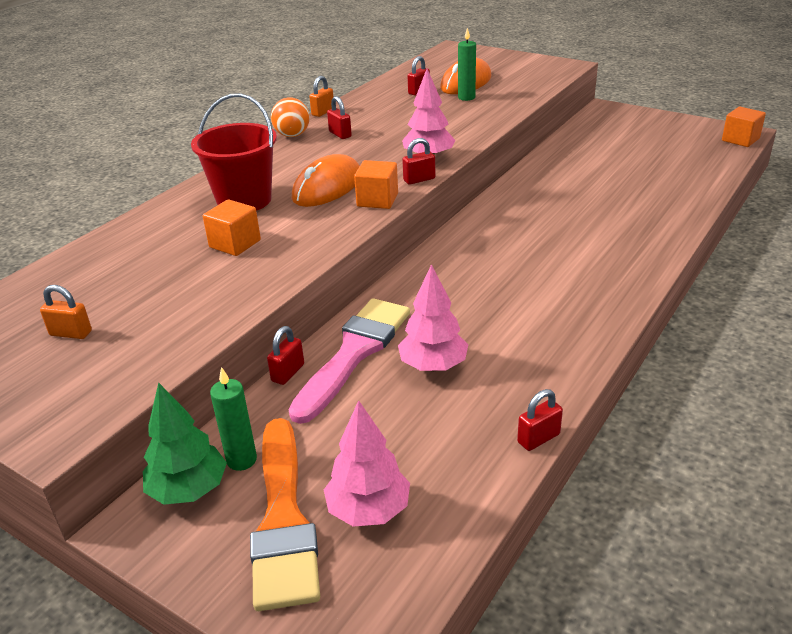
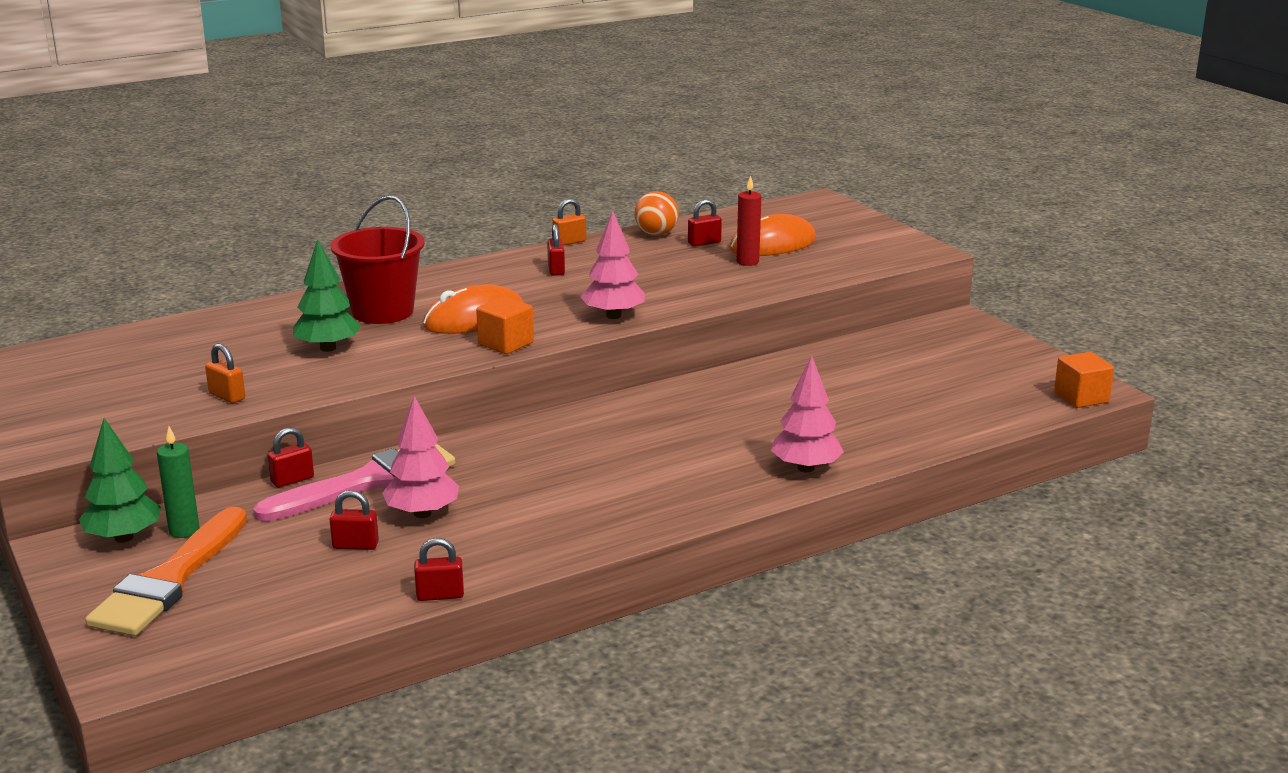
camera: 25 degrees right, 10 degrees down
(71, 333) = (120, 382): orange padlock -> orange padlock (227, 396)
(235, 244) = (328, 348): orange cube -> green tree
(292, 135) = (507, 259): orange ball -> orange ball (656, 234)
(368, 510) = (239, 596): pink tree -> pink tree (805, 468)
(419, 180) = (573, 335): red padlock -> red padlock (355, 545)
(466, 97) = (747, 262): green candle -> red candle

